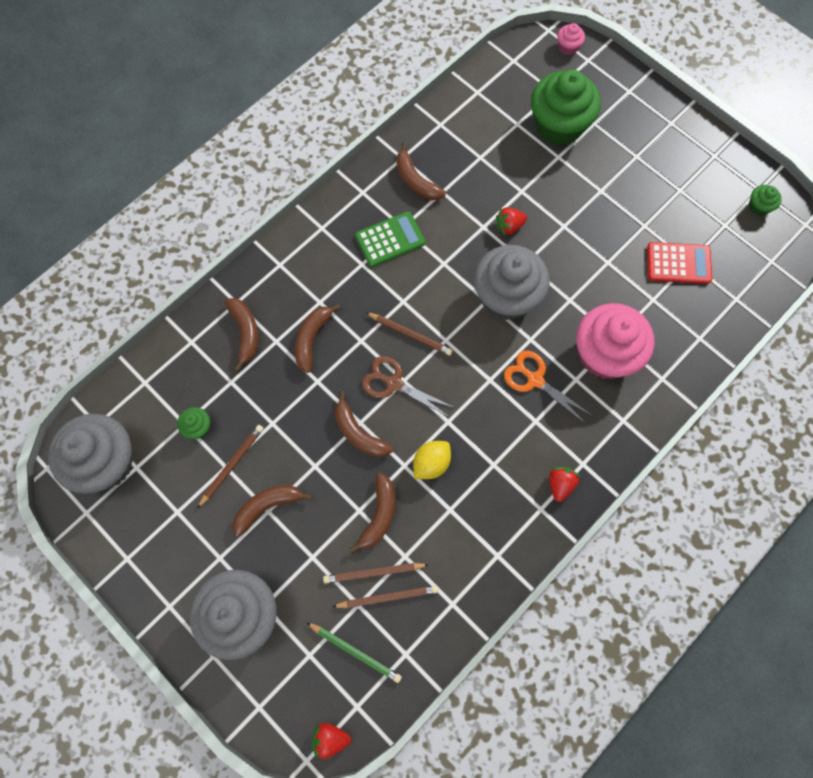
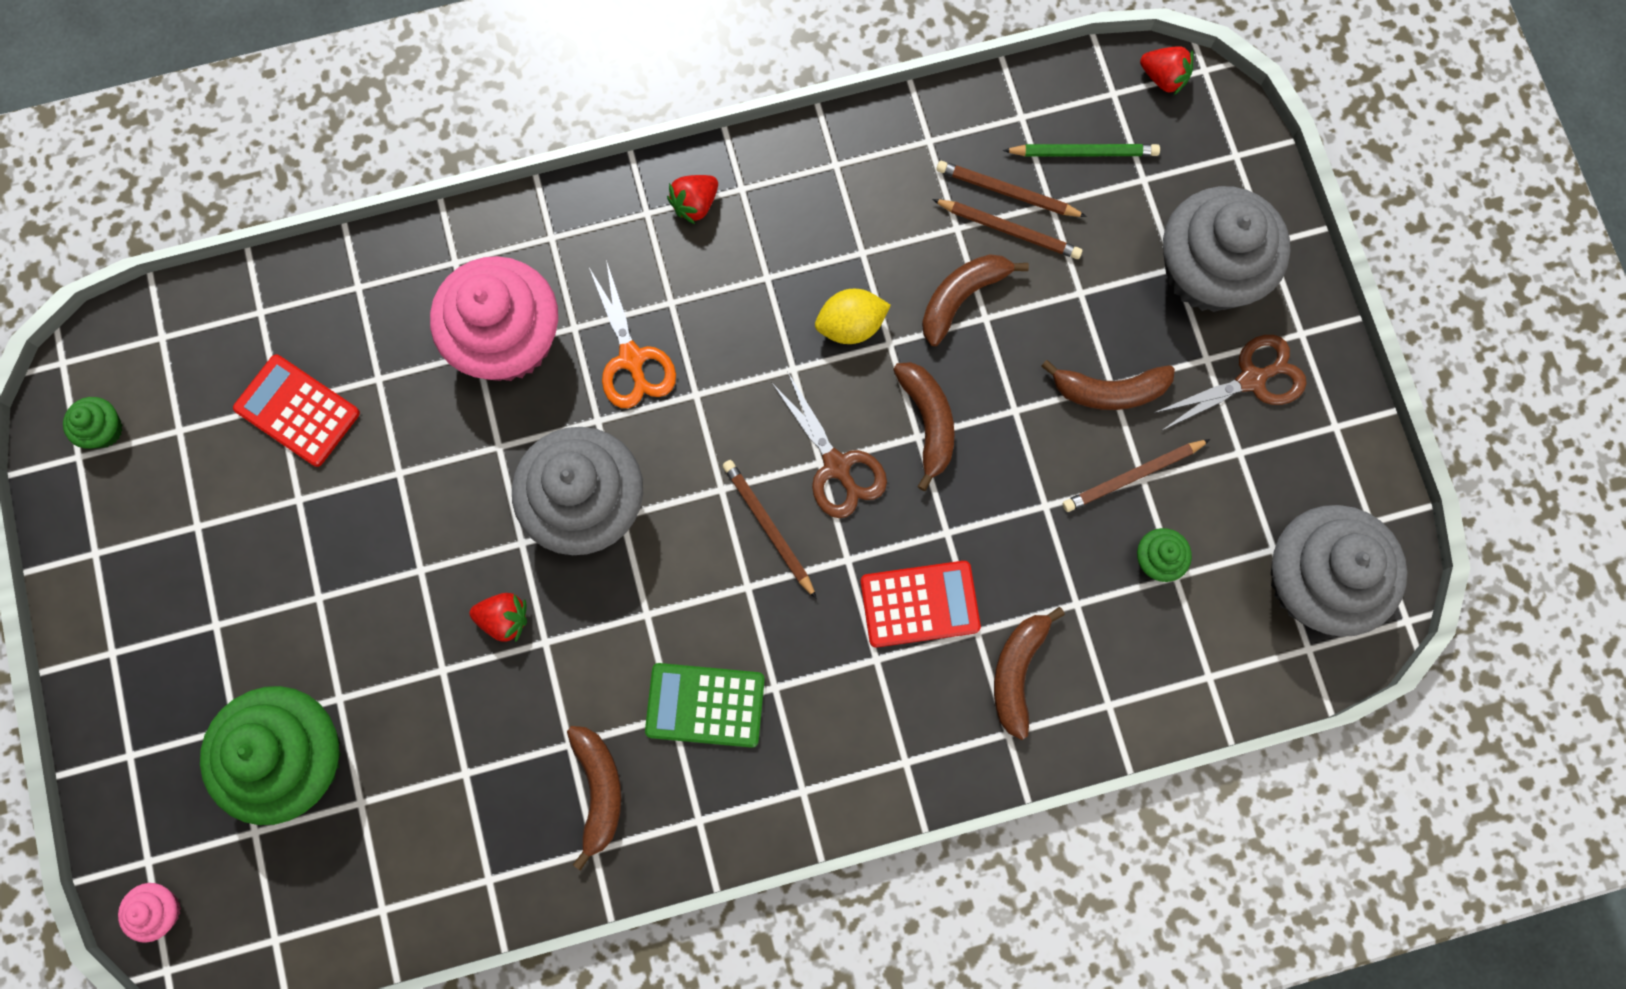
camera: 150 degrees left, 5 degrees up
(188, 560) = (1251, 380): none -> brown scissors
(312, 339) = (920, 604): brown banana -> red calculator
(355, 652) = (1083, 152): green pencil -> green pencil turned 120 degrees clockwise

